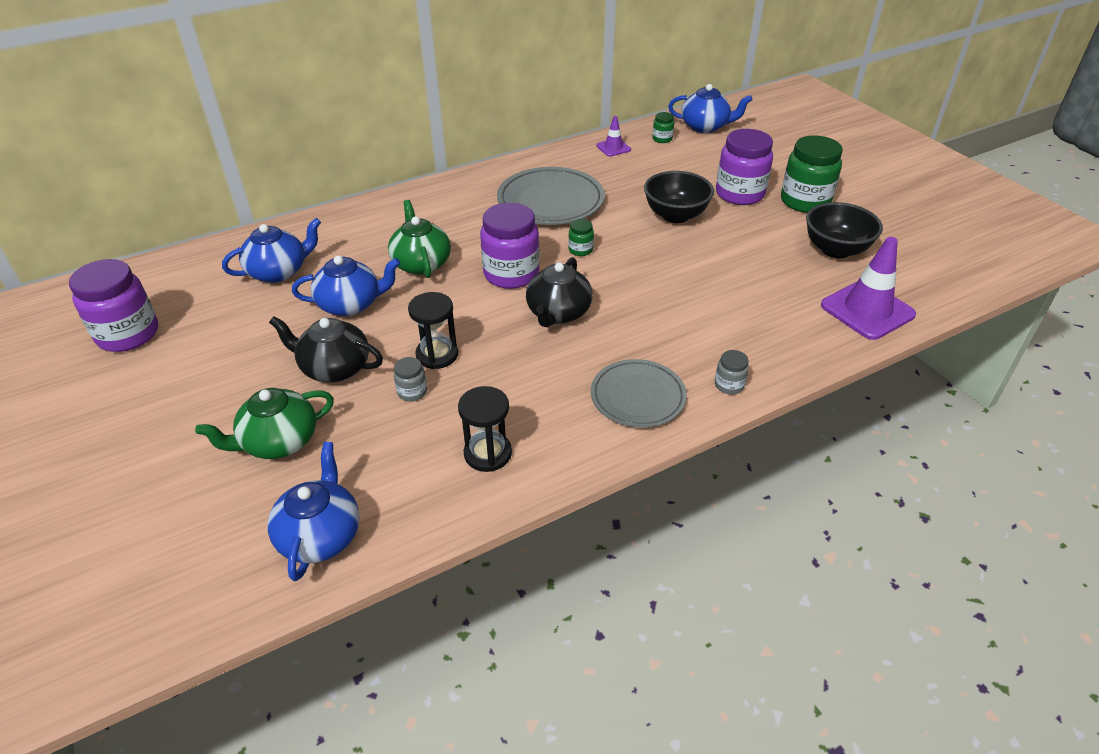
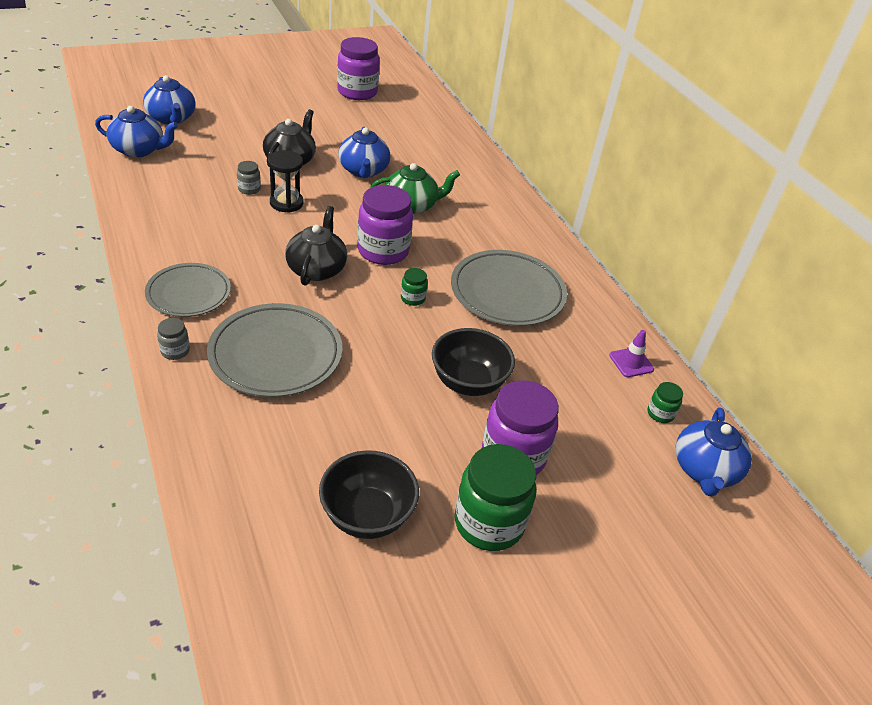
camera: 90 degrees right, 0 degrees up
(279, 271) = (415, 143): blue teapot -> blue teapot (172, 118)
(279, 442) = (226, 139): green teapot -> none
(488, 453) = (169, 213): black hourglass -> none
(558, 313) = (316, 269): black teapot -> black teapot turned 75 degrees clockwise
(698, 319) = (276, 355): none -> grey plate
(867, 310) = (239, 500): purple traffic cone -> none

